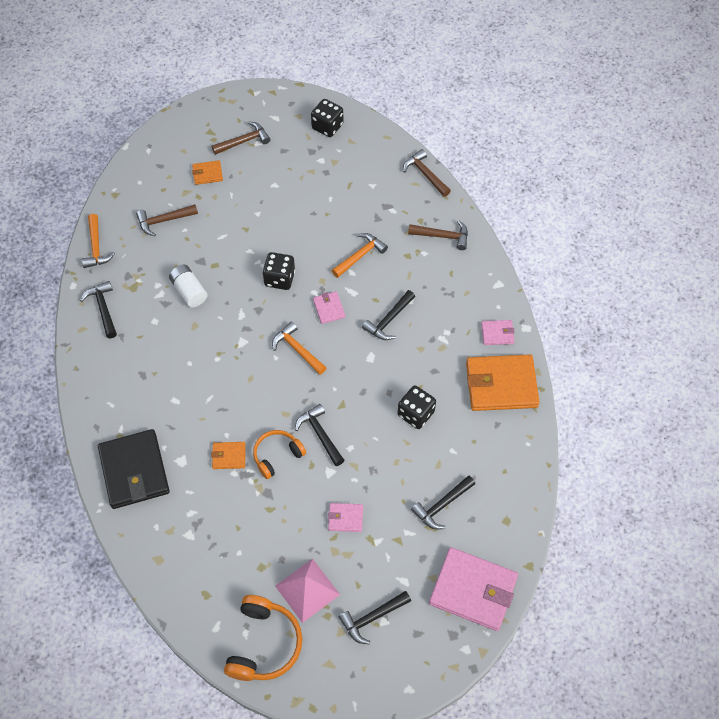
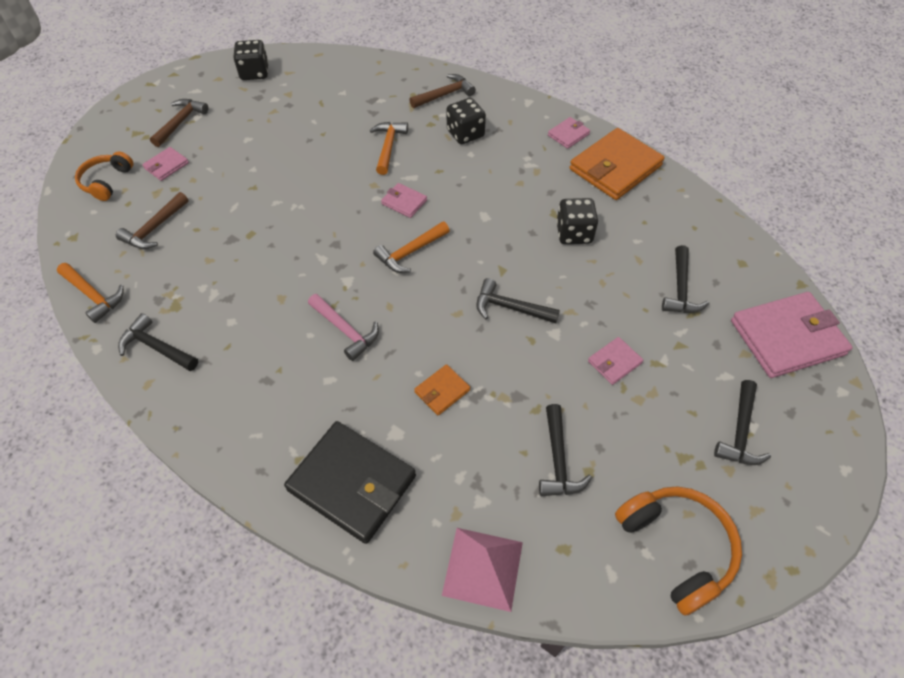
camera: 40 degrees left, 5 degrees down
(189, 291) = (244, 272): white battery -> none
(207, 174) = (166, 166): orange wallet -> pink wallet
(211, 375) = (345, 330): none -> pink hammer
(277, 455) = (489, 355): orange headphones -> orange headphones (106, 182)
(279, 278) = (330, 206): black dice -> black dice (465, 134)
(297, 349) = (410, 252): orange hammer -> orange hammer turned 45 degrees counterclockwise
(307, 590) = (656, 456): pink pyramid -> pink pyramid (483, 568)
(389, 320) = (468, 179): black hammer -> black hammer (558, 460)
(425, 174) = (381, 62): brown hammer -> none

